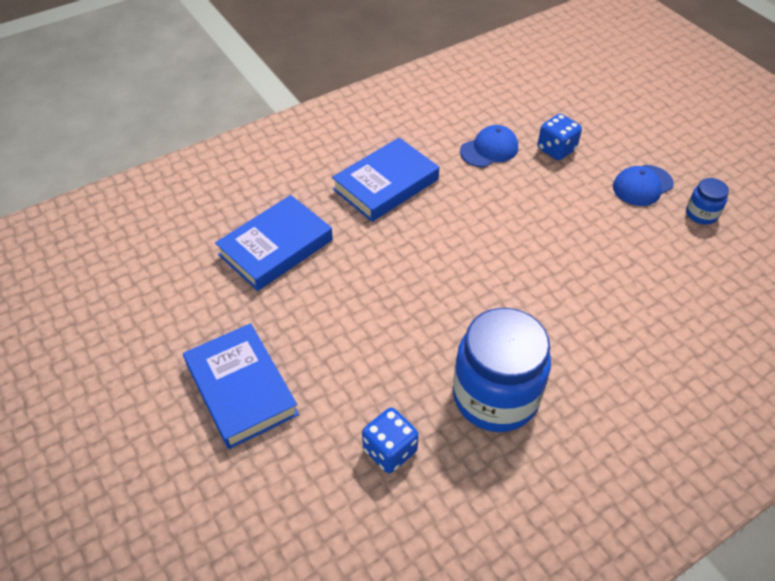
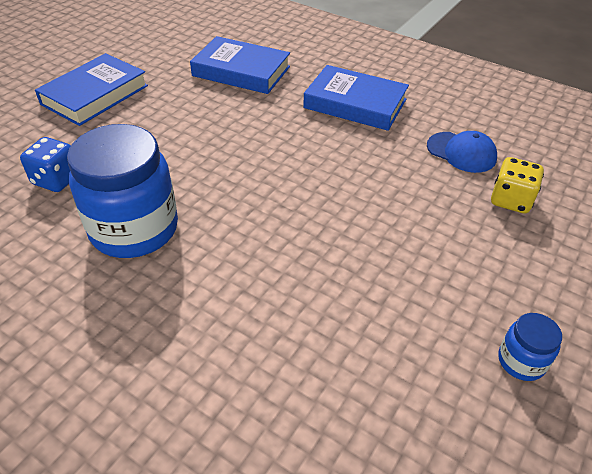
camera: 65 degrees right, 5 degrees down
(556, 149) = (510, 200): blue dice -> yellow dice
(642, 185) = (520, 288): blue cap -> none

